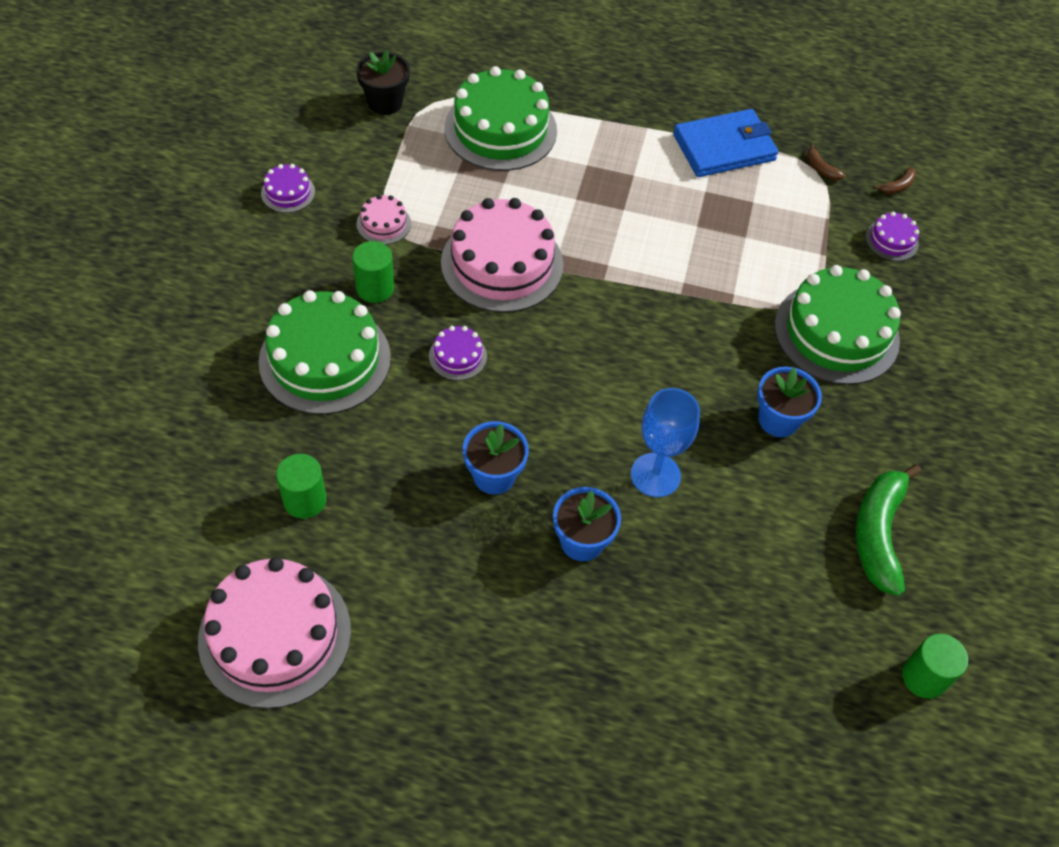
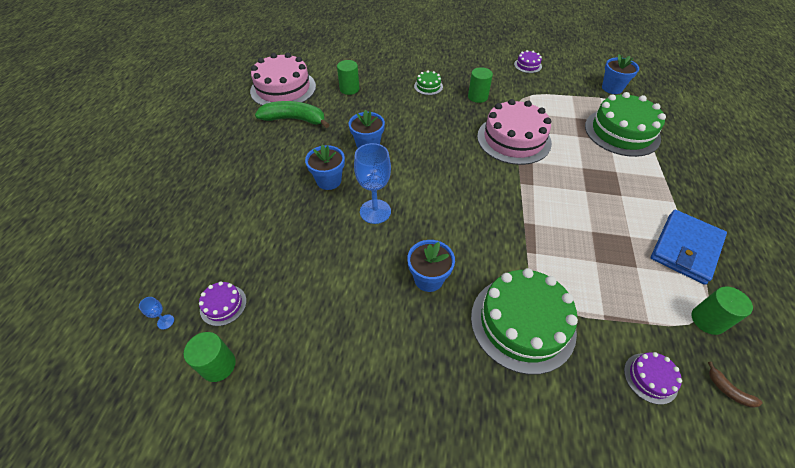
camera: 90 degrees right, 5 degrees down
(325, 359) = (428, 86): green cake -> green cake, size x0.45
(383, 224) = (522, 95): pink cake -> none
(385, 102) = (612, 88): black flower pot -> blue flower pot
(457, 356) = (442, 127): purple cake -> purple cake (223, 305)
(724, 147) = (685, 248): blue wallet -> blue wallet turned 60 degrees clockwise
(821, 168) = (707, 320): brown banana -> green cylinder
(867, 764) = (165, 322): none -> blue goblet
(878, 533) = (337, 341): green banana -> green banana (295, 119)

